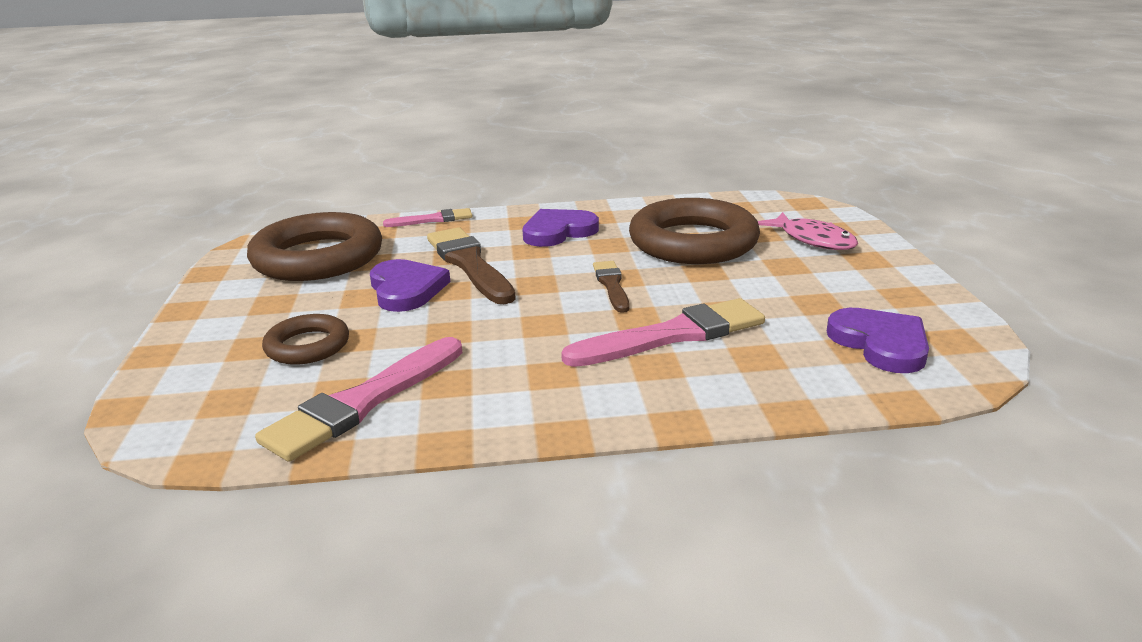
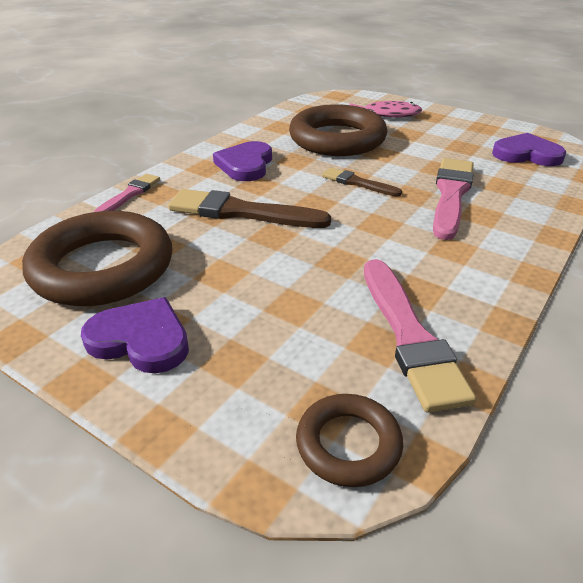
camera: 50 degrees left, 10 degrees up
(307, 346) = (276, 331): brown ring -> brown ring (348, 444)
(406, 289) = (242, 251): purple heart -> purple heart (141, 339)

